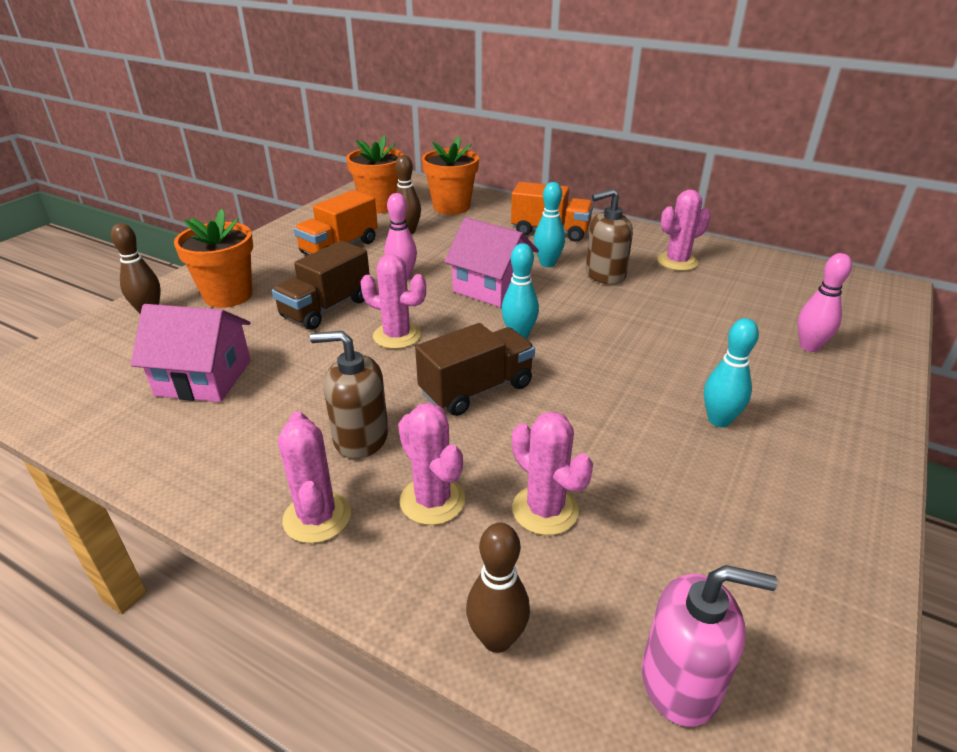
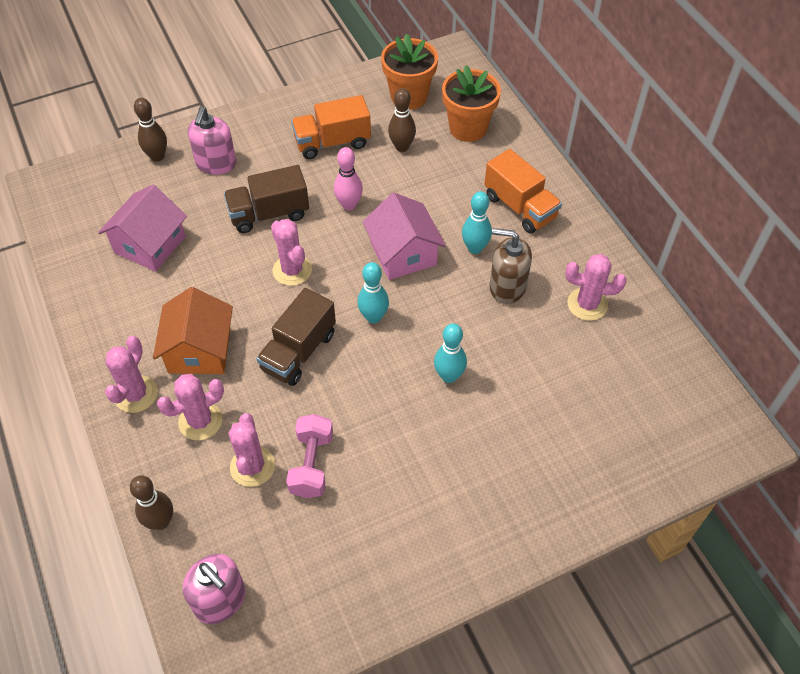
camera: 35 degrees right, 20 degrees up
(204, 378) = (150, 244): pink house -> pink house turned 75 degrees clockwise
(228, 295) = (216, 164): orange flower pot -> pink soap dispenser
(360, 438) = (199, 350): brown soap dispenser -> orange house
(432, 500) = (200, 421): pink cactus -> pink cactus turned 60 degrees clockwise
(476, 389) = (299, 351): brown truck -> brown truck turned 120 degrees clockwise
(606, 472) = (312, 464): none -> pink dumbbell
(719, 420) = (425, 473): turquoise bowling pin -> turquoise bowling pin (449, 376)
(809, 346) = (576, 454): pink bowling pin -> none

